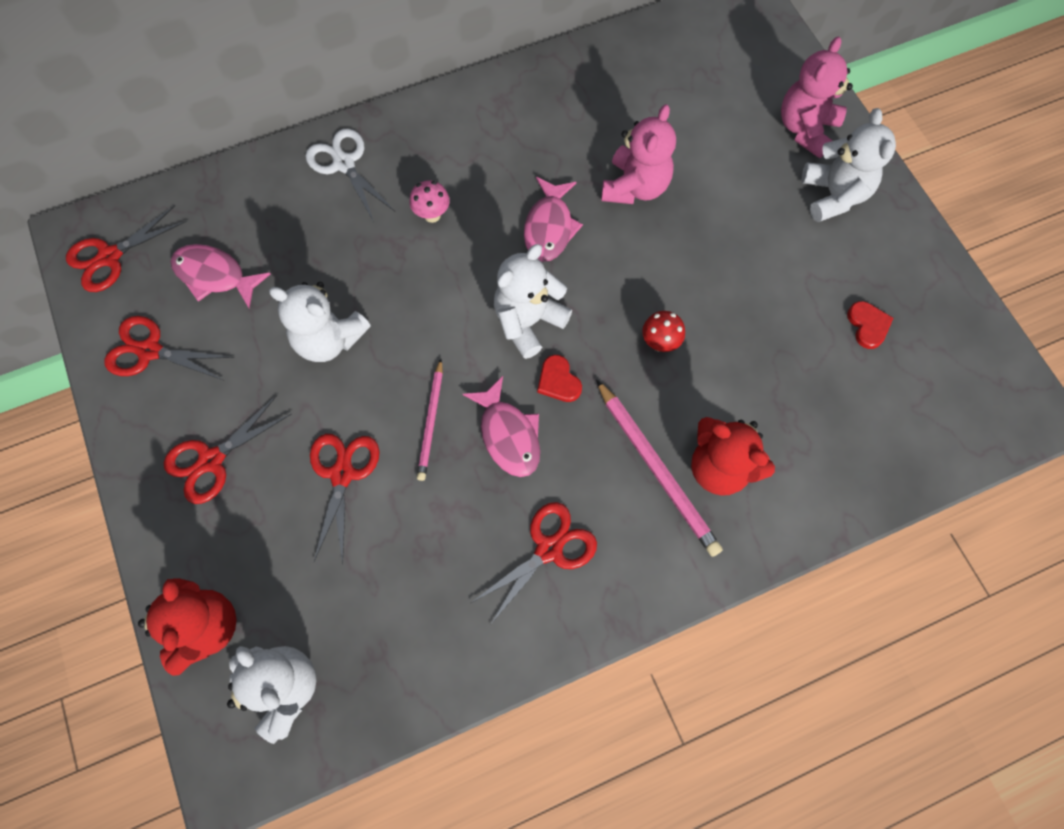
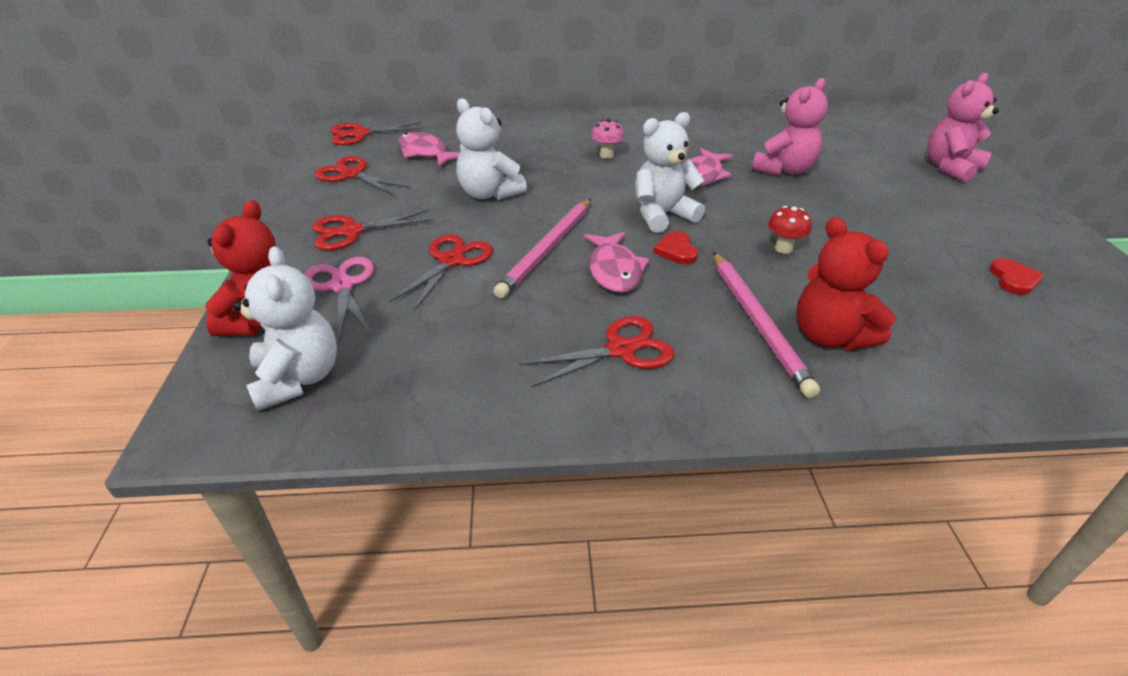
camera: 20 degrees right, 30 degrees down
(252, 551) = (342, 286): none -> pink scissors
(344, 164) = (552, 126): white scissors -> none
(431, 422) = (547, 249): pink pencil -> pink pencil, size x1.60
(833, 195) = (977, 202): white teddy bear -> none

